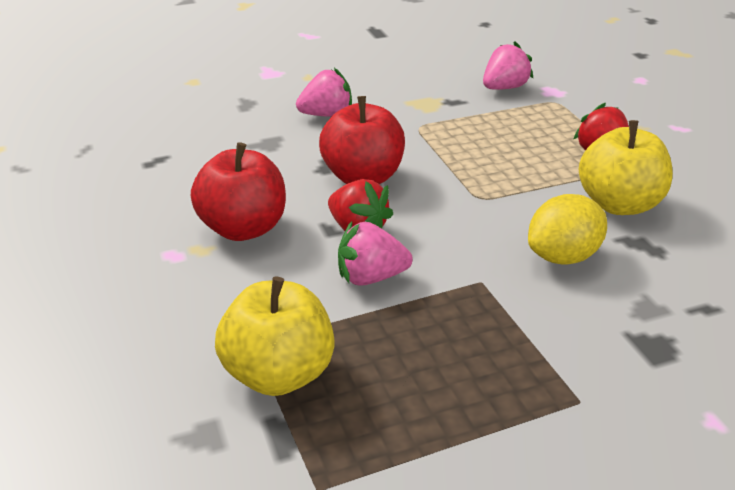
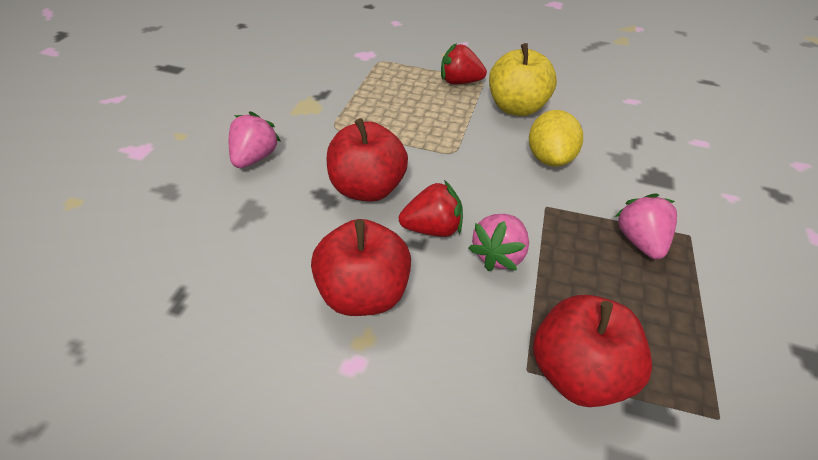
camera: 55 degrees left, 10 degrees up
(279, 374) = (577, 373): yellow apple -> red apple
(504, 88) = (336, 67): pink strawberry -> pink strawberry (639, 241)

